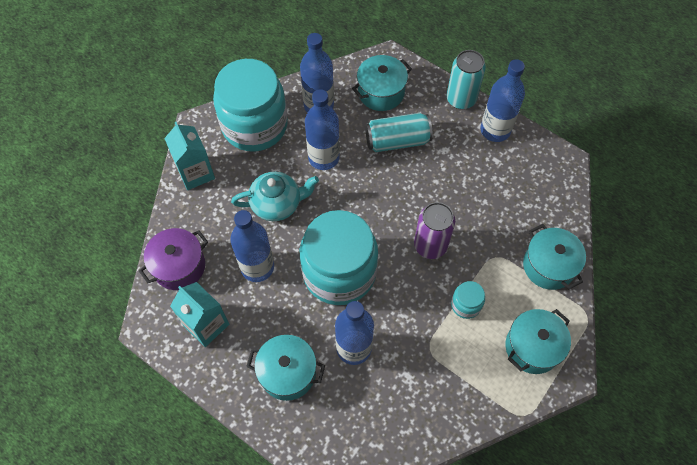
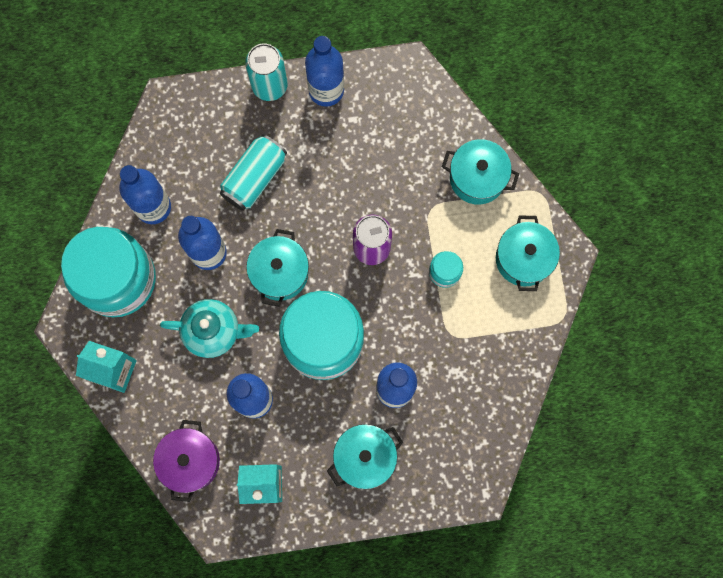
camera: 45 degrees left, 15 degrees up
(277, 204) = (213, 331): turquoise teapot -> turquoise teapot turned 60 degrees clockwise
(381, 92) = (195, 143): turquoise pot -> turquoise pot (280, 273)

